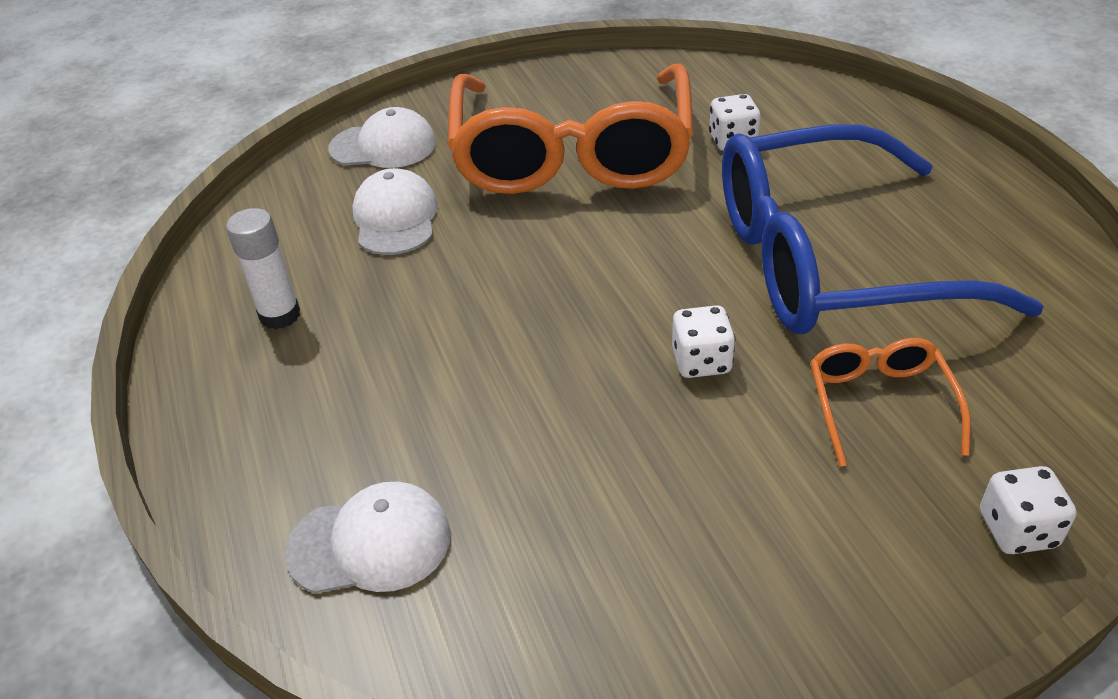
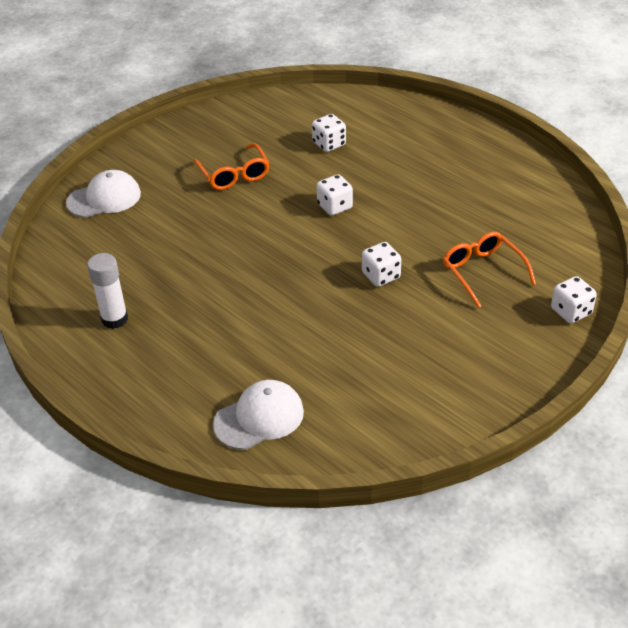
camera: 25 degrees left, 0 degrees up
(395, 218) = (147, 242): white cap -> none
(572, 153) = (234, 175): orange glasses -> orange glasses, size x0.43
(689, 233) = (334, 206): none -> white dice
(831, 261) = (422, 203): blue glasses -> none

